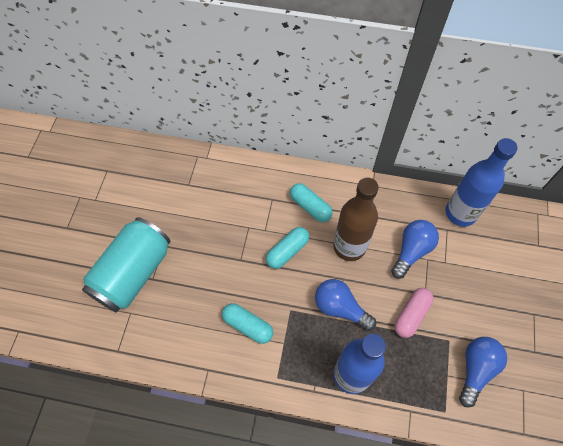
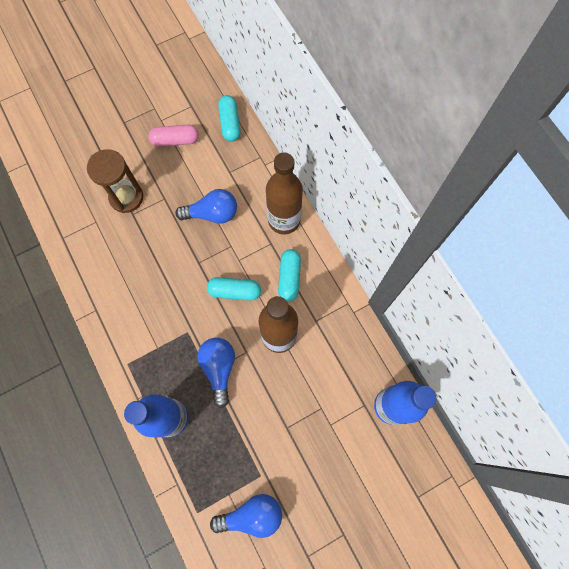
camera: 50 degrees right, 10 degrees up
(133, 273) = (126, 197): turquoise can -> brown hourglass
(248, 326) = (150, 311): turquoise capsule -> turquoise capsule (230, 123)
(262, 177) = (284, 220): none -> brown bottle
(411, 315) = (258, 429): pink capsule -> pink capsule (175, 140)
(412, 251) = (317, 389): blue light bulb -> blue light bulb (212, 213)

